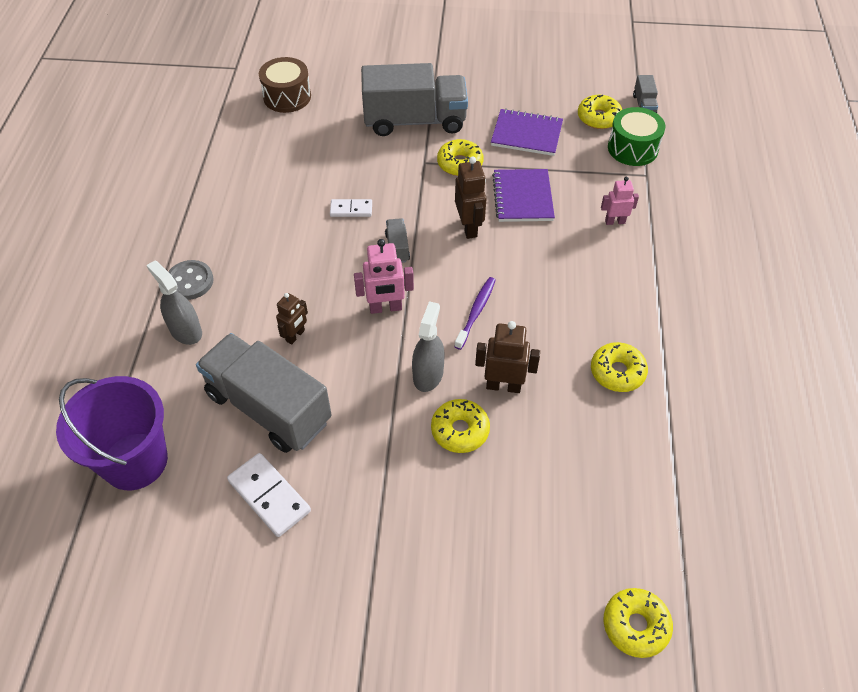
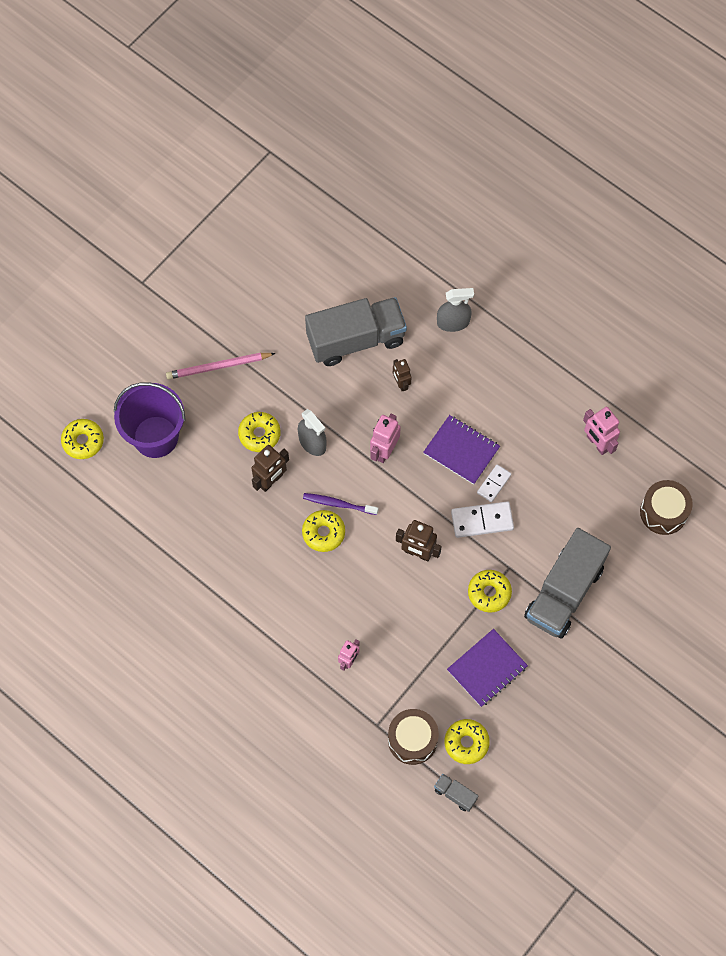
camera: 125 degrees right, 15 degrees up
(135, 461) = (371, 253): purple bucket -> purple bucket (155, 436)
(190, 281) = (496, 344): grey button -> none
(251, 162) = (597, 443): none -> pink robot
(269, 496) = (295, 310): white domino -> white domino (482, 520)
(397, 248) = (433, 492): grey truck -> none
(409, 532) = (218, 367): none -> pink pencil
(476, 312) = (339, 504): purple toothbrush -> purple toothbrush turned 135 degrees clockwise
(522, 197) = (420, 613): purple notebook -> purple notebook (461, 450)
(617, 372) = (228, 556): yellow donut -> yellow donut (323, 533)
(632, 148) = (412, 740): green drum -> brown drum

